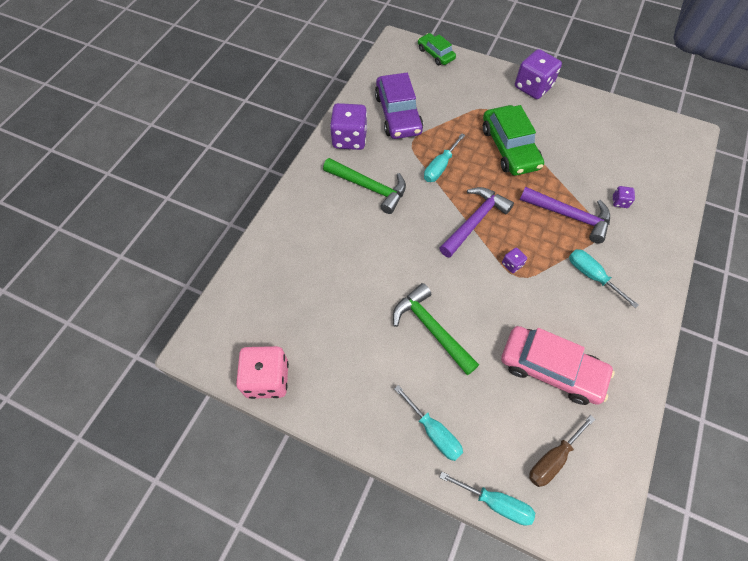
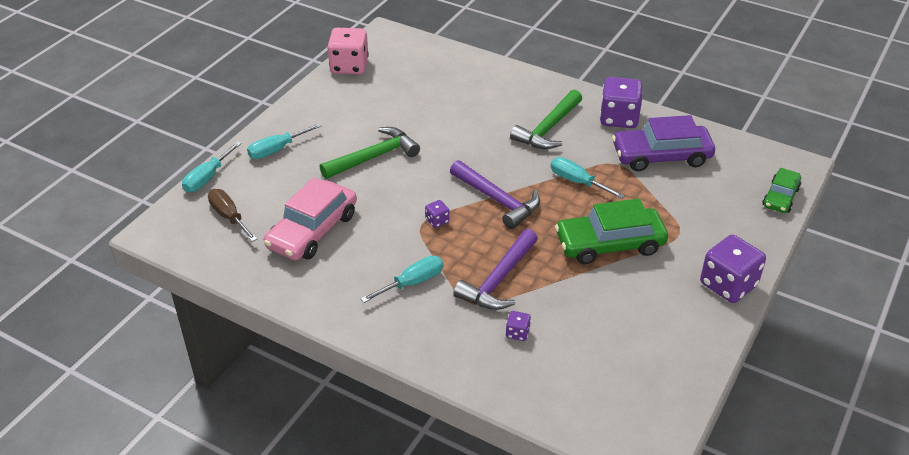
camera: 95 degrees right, 20 degrees down
(435, 54) = (780, 197): green car -> green car turned 150 degrees clockwise

